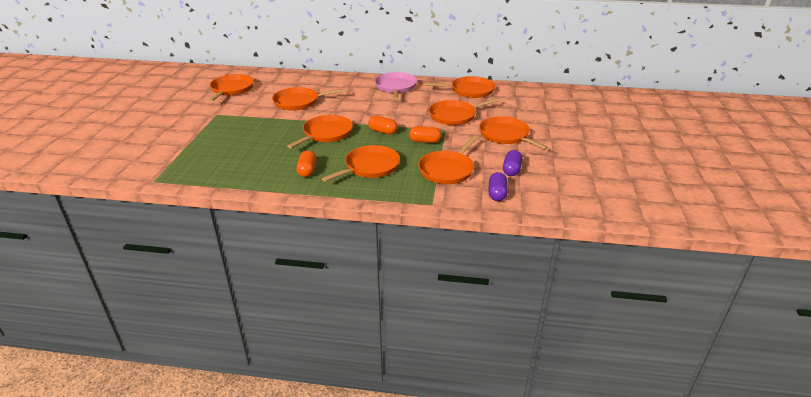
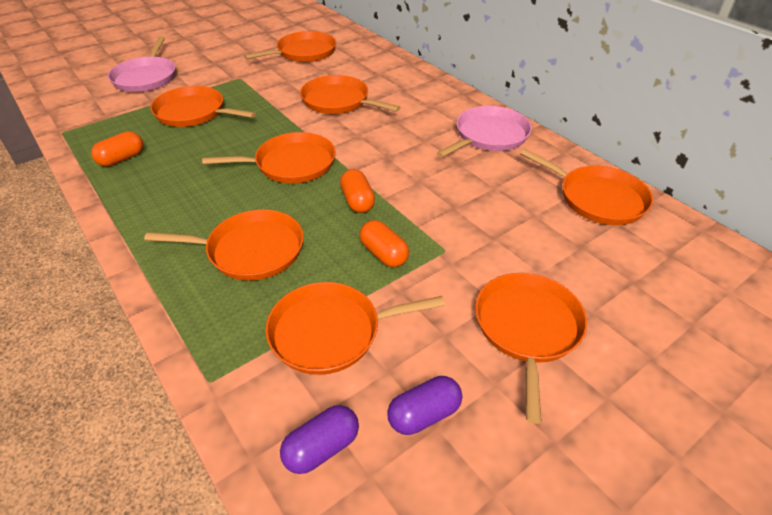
camera: 45 degrees right, 10 degrees up
(149, 137) = (146, 77): none -> pink pan
(307, 171) = (184, 208): orange capsule -> orange capsule (122, 159)
(454, 116) = (499, 233): orange pan -> orange pan (193, 113)

